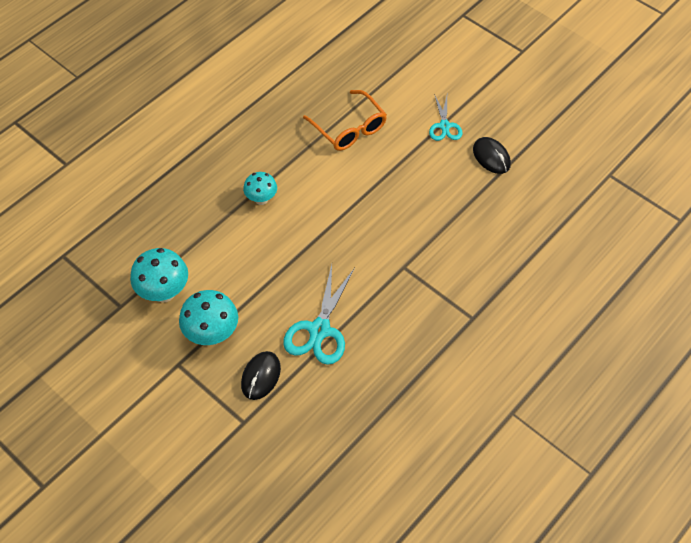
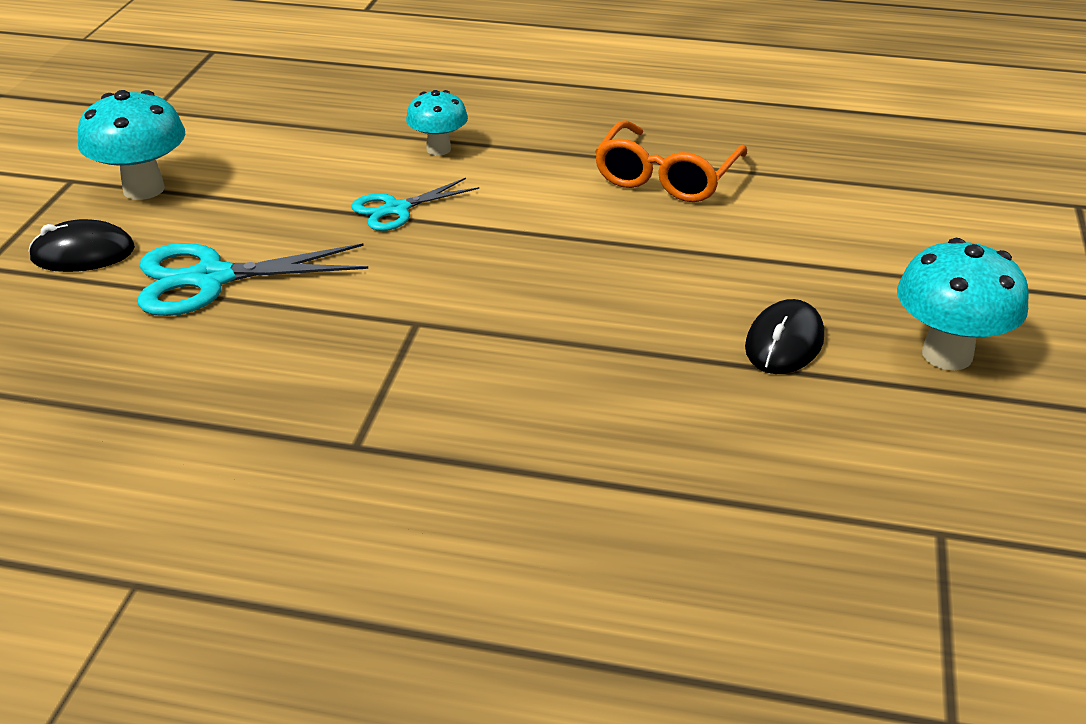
camera: 60 degrees right, 20 degrees down
(164, 292) = (198, 131): turquoise mushroom -> turquoise mushroom (947, 355)
(444, 126) = (791, 266): turquoise scissors -> turquoise scissors (396, 209)

